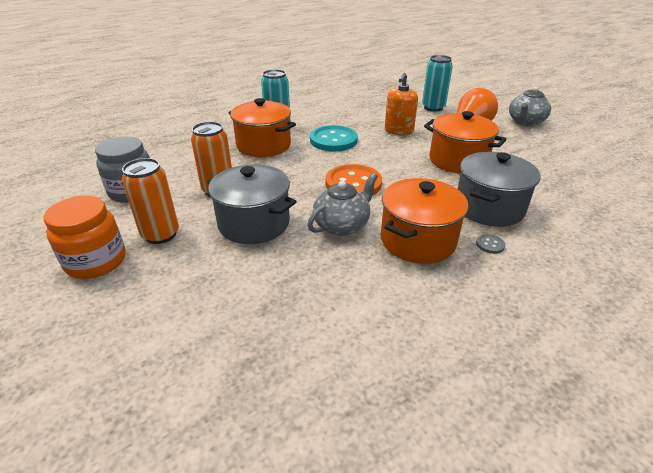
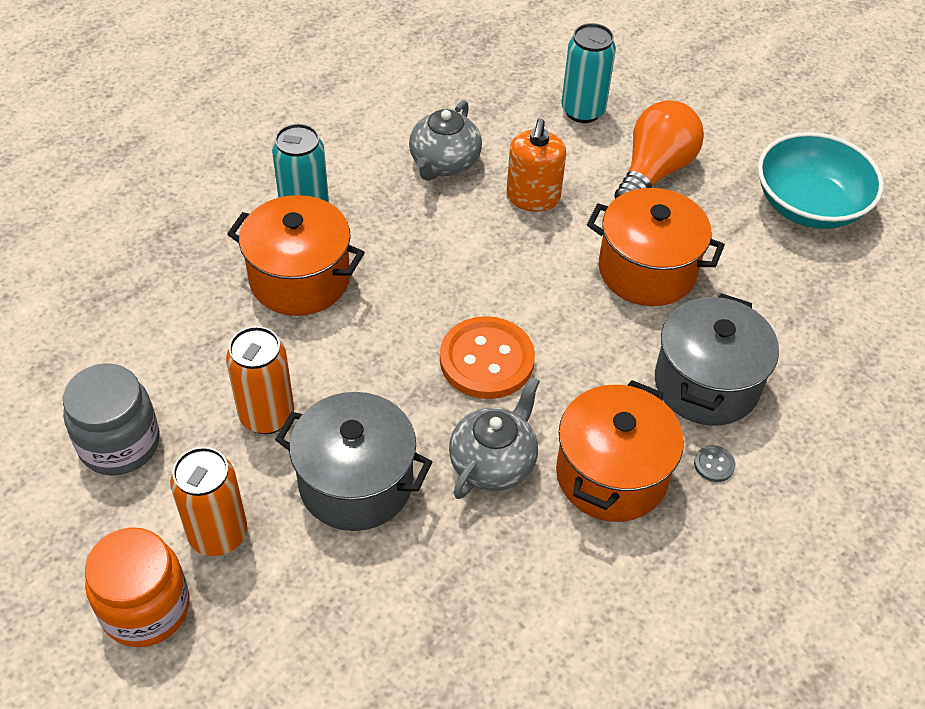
camera: 15 degrees left, 15 degrees up
(333, 140) = (422, 244): turquoise button -> none
(525, 122) = (751, 136): grey teapot -> grey teapot (444, 163)
(559, 147) = (809, 205): none -> turquoise bowl

